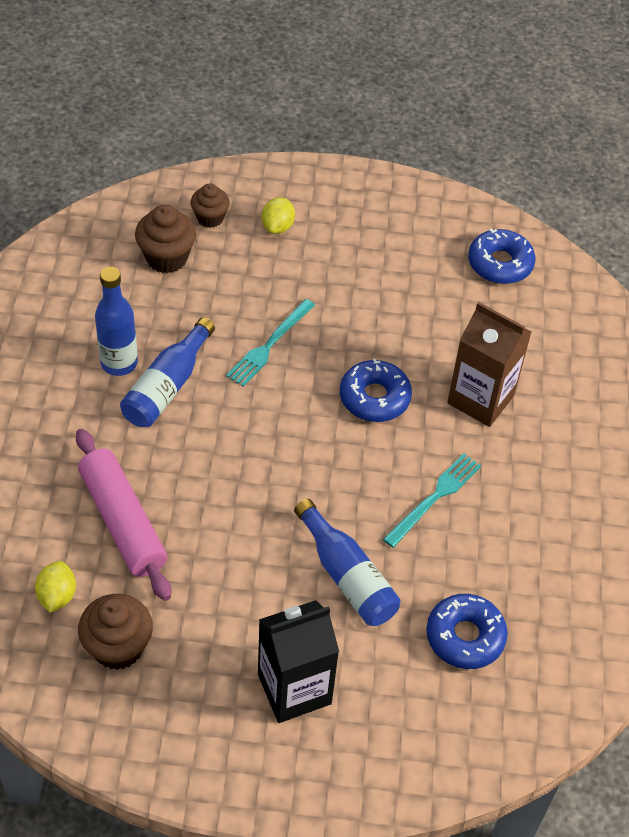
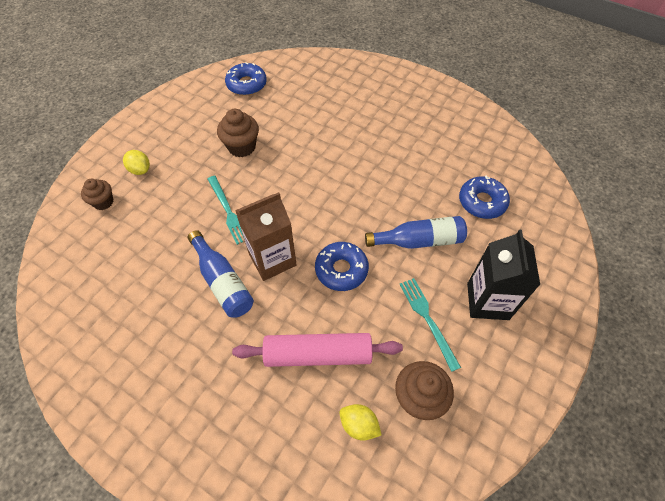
camera: 60 degrees left, 5 degrees up
(119, 363) = (183, 304): blue bottle -> none
(166, 258) = (116, 240): brown cupcake -> brown cupcake (242, 147)
(374, 398) = (301, 176): blue donut -> blue donut (341, 270)
(434, 498) = (385, 177): turquoise fork -> turquoise fork (427, 319)
(480, 399) = (331, 130): brown carton -> brown carton (272, 259)

